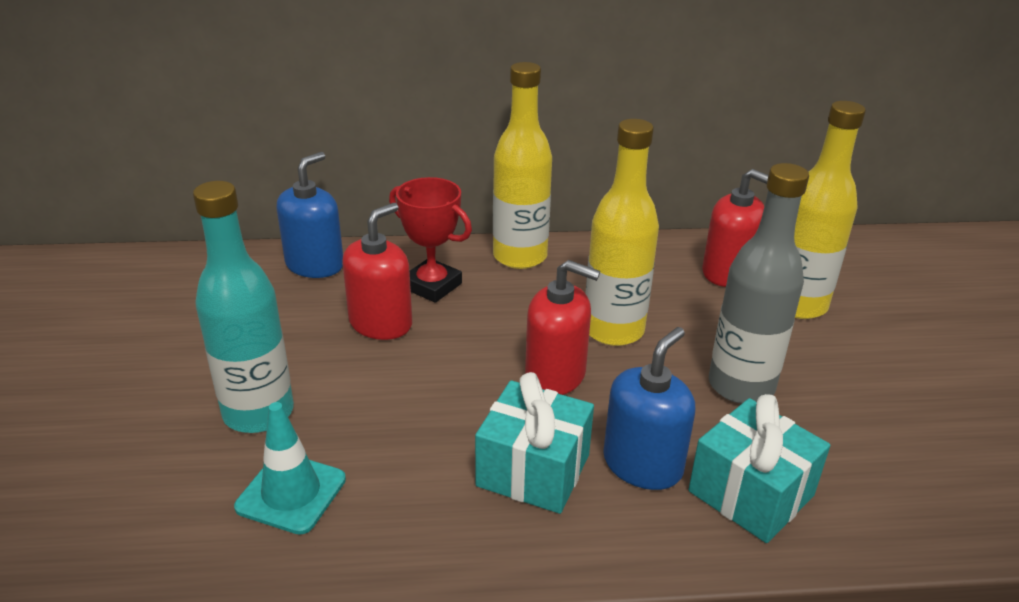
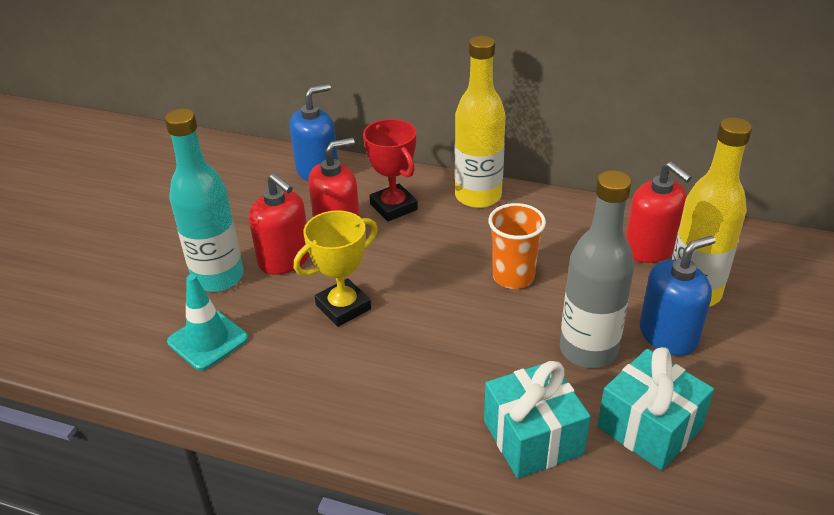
camera: 25 degrees right, 5 degrees up
(443, 408) = (343, 307): none -> yellow trophy
(533, 470) = (378, 371): turquoise gift -> turquoise gift (649, 427)
(555, 374) = (442, 302): red soap dispenser -> red soap dispenser (285, 259)
(613, 330) = (513, 277): yellow bottle -> orange cup
(642, 464) = (462, 390): blue soap dispenser -> blue soap dispenser (668, 335)

